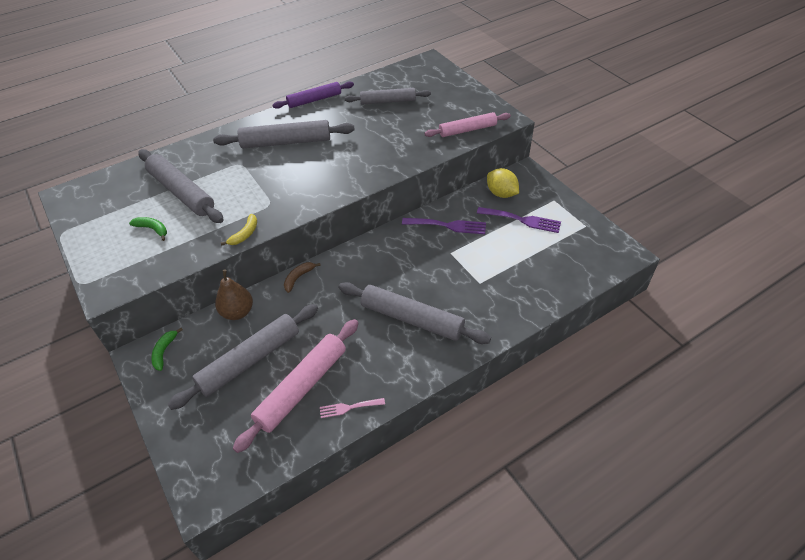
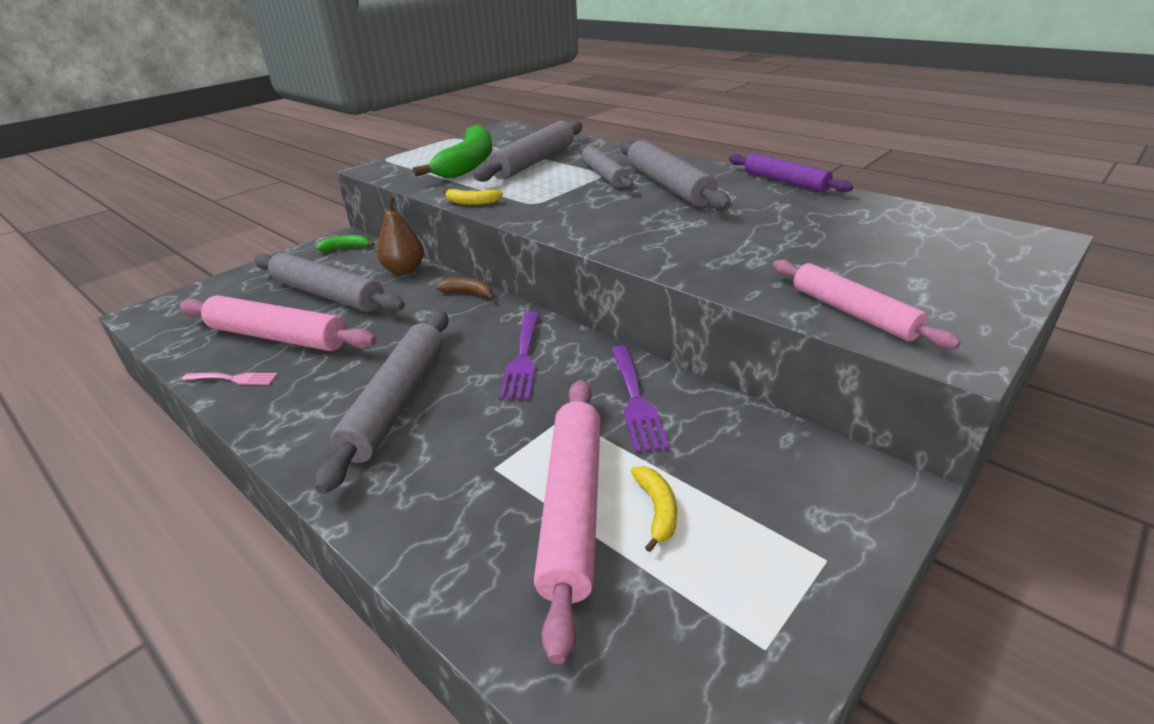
camera: 75 degrees right, 15 degrees down
(152, 229) = (468, 164): green banana -> green banana, size x2.35
(349, 407) = (234, 379): pink fork -> pink fork turned 120 degrees clockwise
(388, 101) = (850, 227): grey rolling pin -> grey rolling pin (604, 175)
(501, 193) = (780, 458): yellow lemon -> none
(512, 260) = (572, 508): none -> pink rolling pin
(520, 236) = (657, 510): none -> yellow banana
(522, 220) = (711, 506): purple fork -> purple fork (523, 358)

